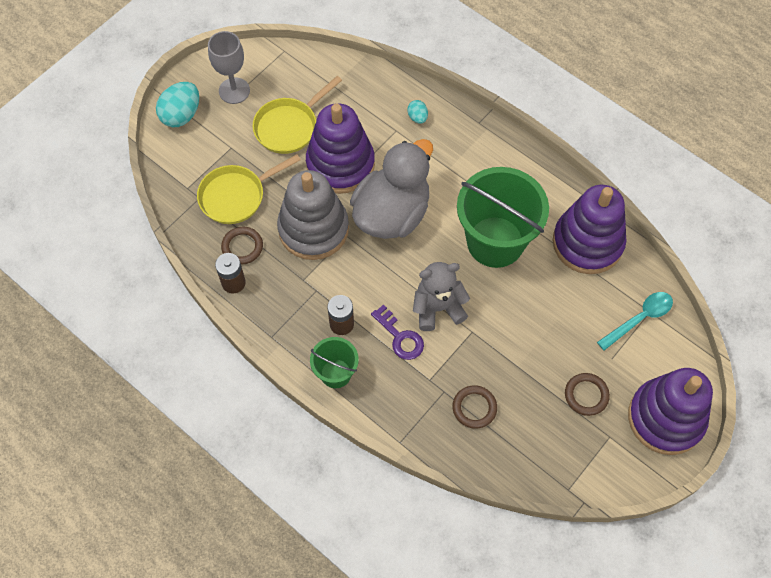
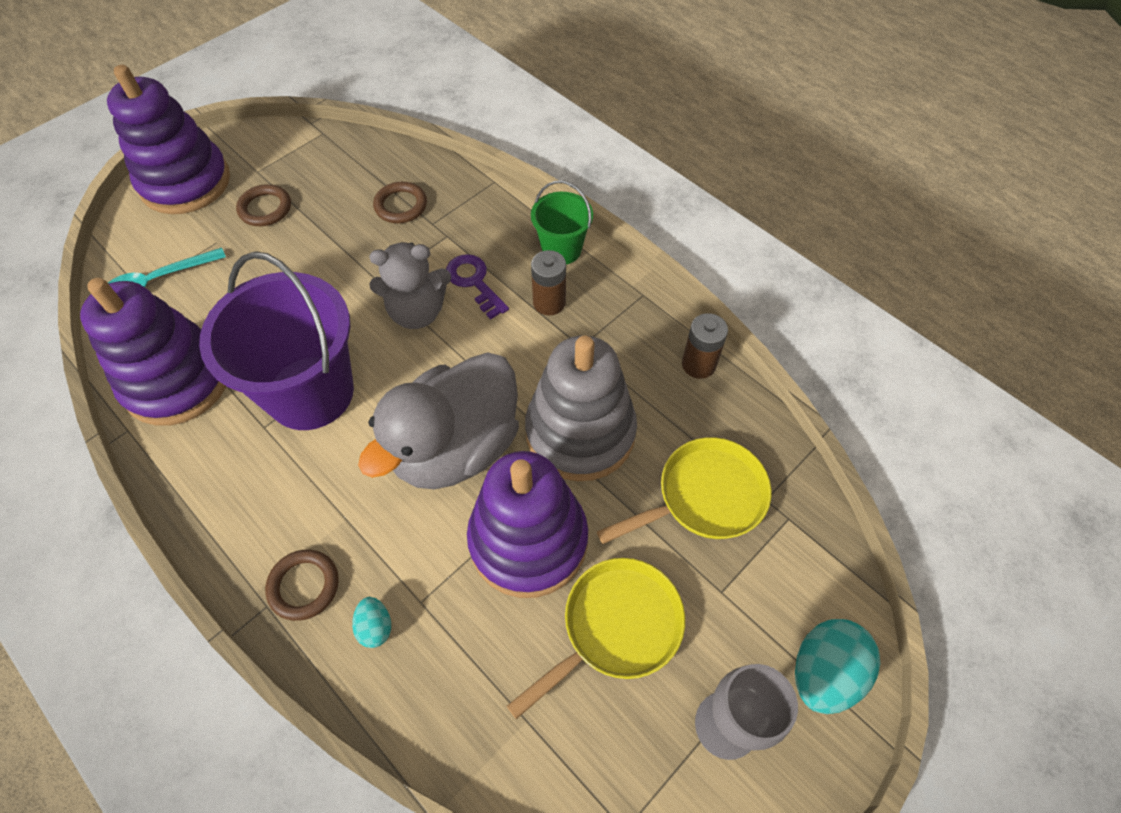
camera: 175 degrees left, 5 degrees down
(242, 247) = (689, 414): brown ring -> brown ring (304, 586)
(495, 242) = (310, 392): green bucket -> purple bucket

